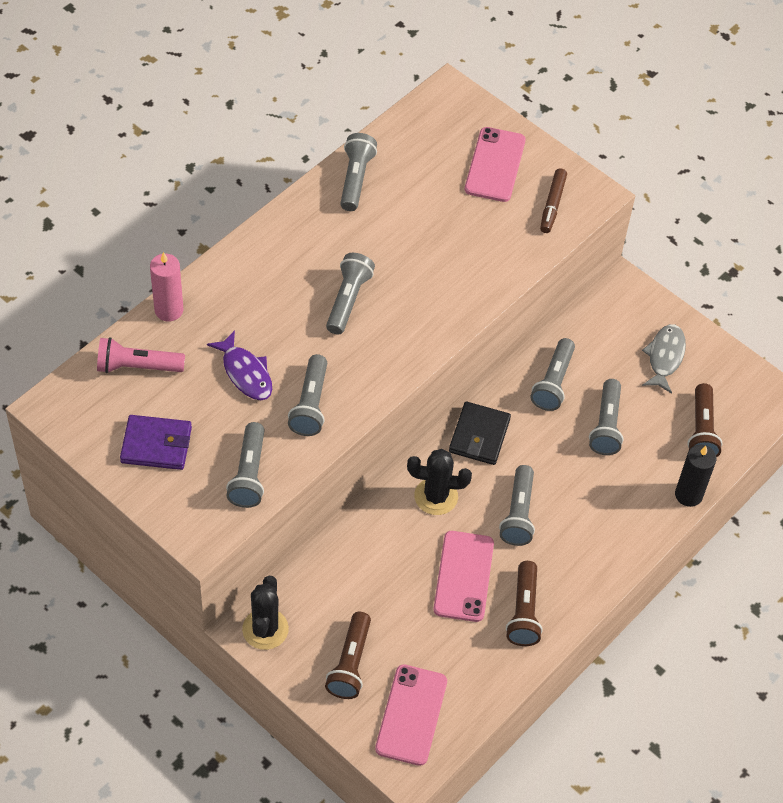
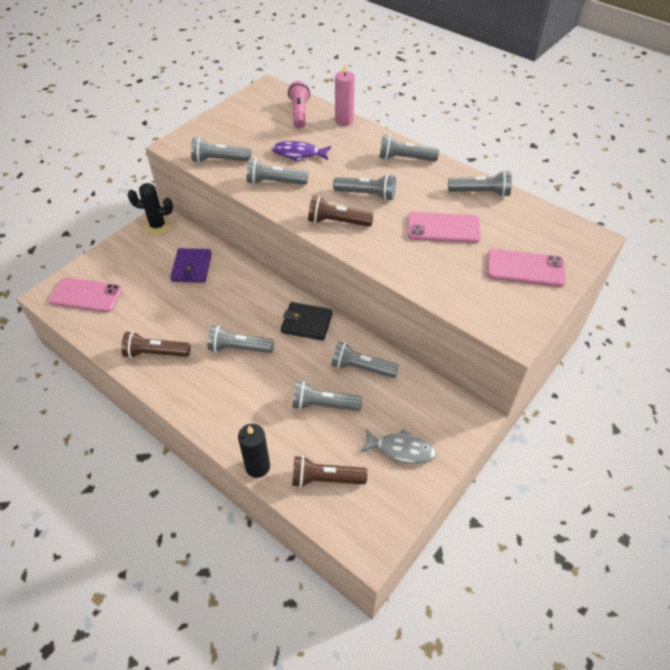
camera: 90 degrees right, 5 degrees down
(156, 445) = (242, 124): purple wallet -> purple wallet (192, 267)
(245, 373) = (298, 153): purple fish -> purple fish turned 45 degrees clockwise
(273, 248) = (405, 158): none -> grey flashlight
(350, 663) = (128, 264): brown flashlight -> brown flashlight (337, 222)
(436, 496) = (253, 301): black cactus -> none
(463, 576) = (187, 318): pink phone -> pink phone (443, 228)
(552, 205) = (494, 306): brown marker -> none

